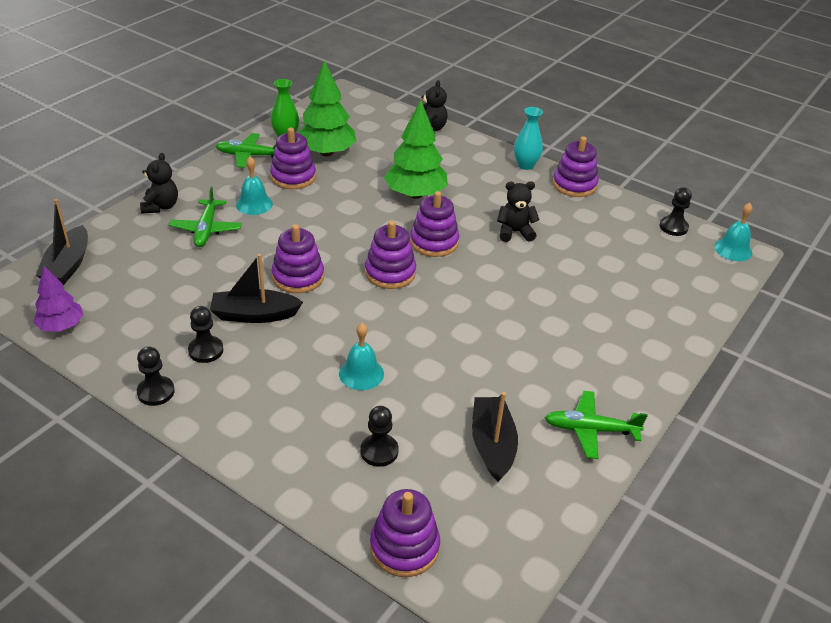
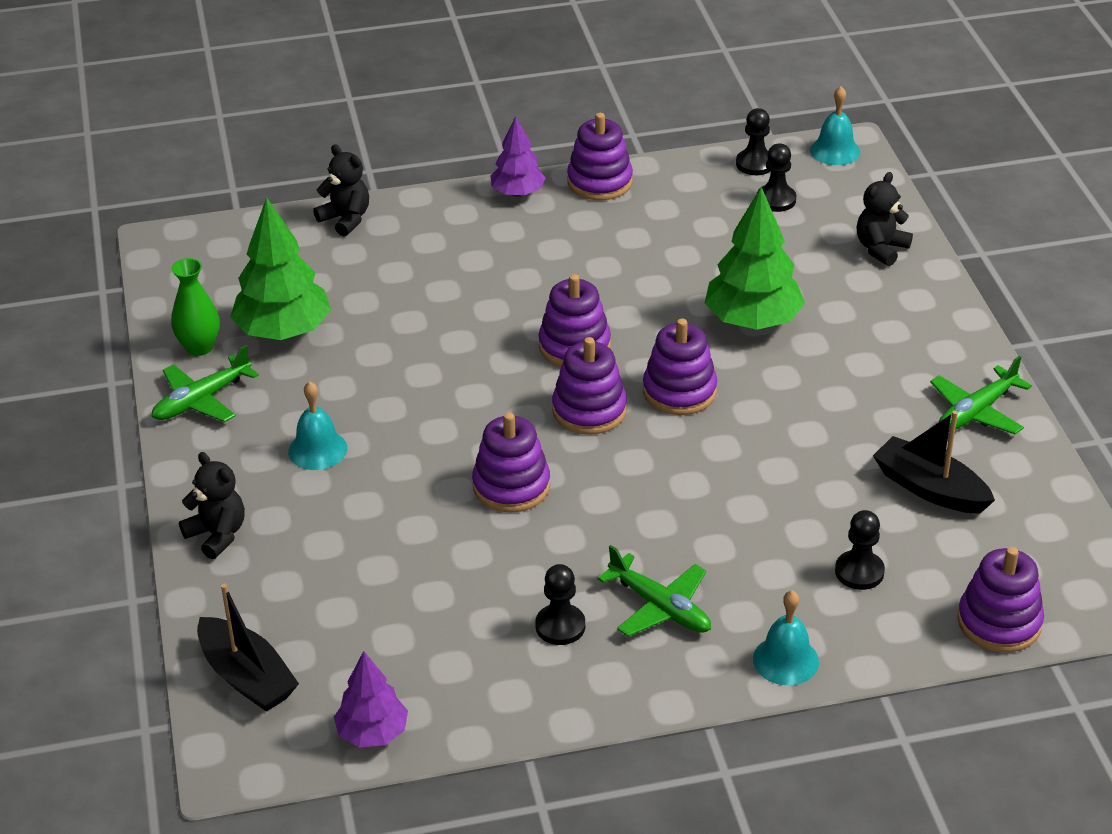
camera: 45 degrees left, 0 degrees up
(156, 392) = (589, 700): black pawn -> black pawn (776, 200)
(206, 229) = (320, 516): green plane -> green plane (659, 607)
(254, 315) = (540, 556): black boat -> none
(293, 177) = (301, 387): purple stacking toy -> purple stacking toy (679, 391)
(361, 373) = (732, 523): turquoise bell -> turquoise bell (785, 660)
(415, 194) = (466, 308): green tree -> green tree (752, 321)
(514, 232) = (629, 277): black teddy bear -> black teddy bear (881, 249)
(525, 165) = (518, 193): turquoise vase -> purple tree

